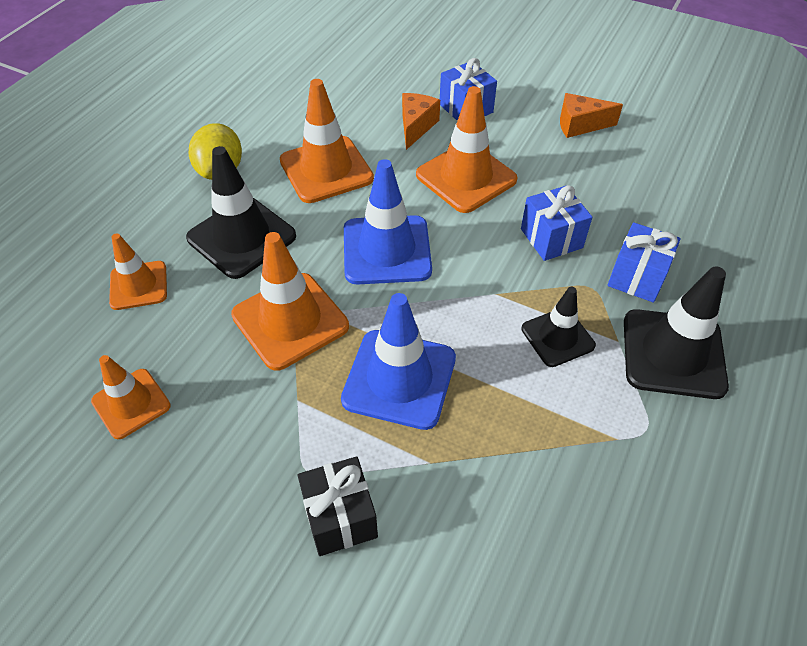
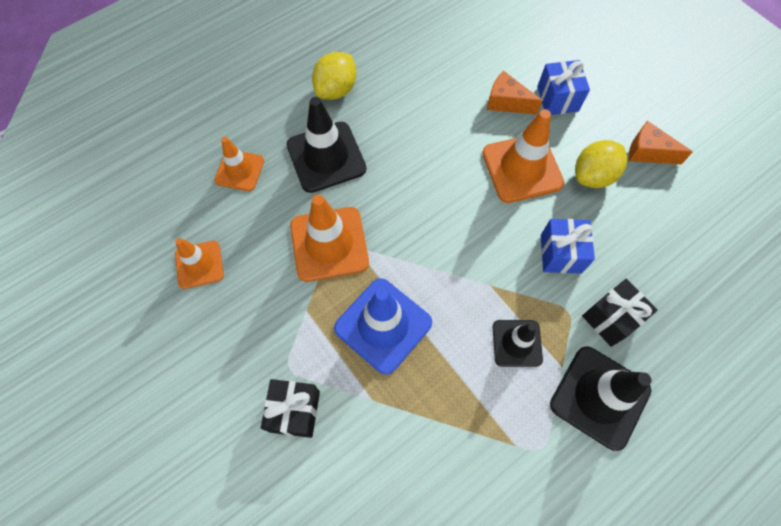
camera: 25 degrees right, 15 degrees up
(326, 170) = (415, 118): orange traffic cone -> none
(386, 250) = (426, 212): blue traffic cone -> none
(416, 127) = (506, 102): orange cheese -> orange cheese turned 105 degrees counterclockwise
(540, 161) = (593, 176): none -> yellow lemon
(637, 277) = (611, 318): blue gift -> black gift

